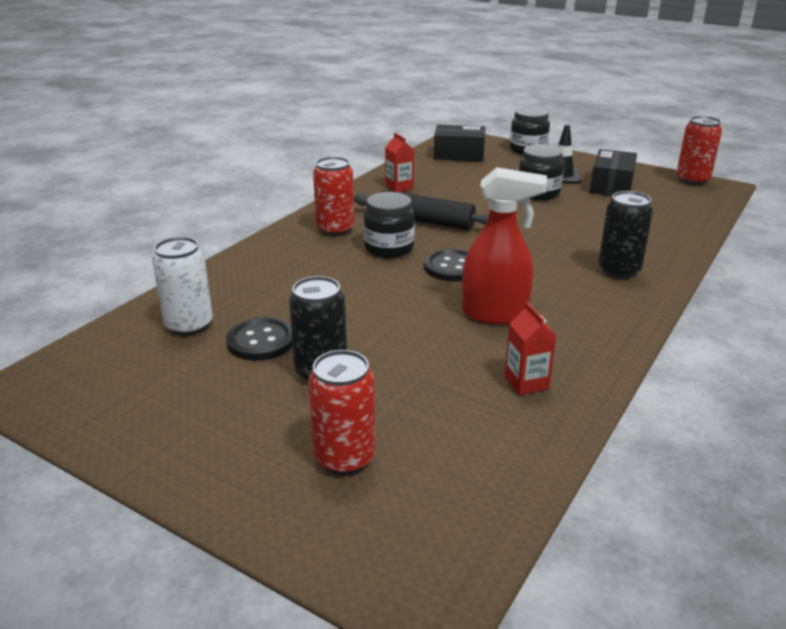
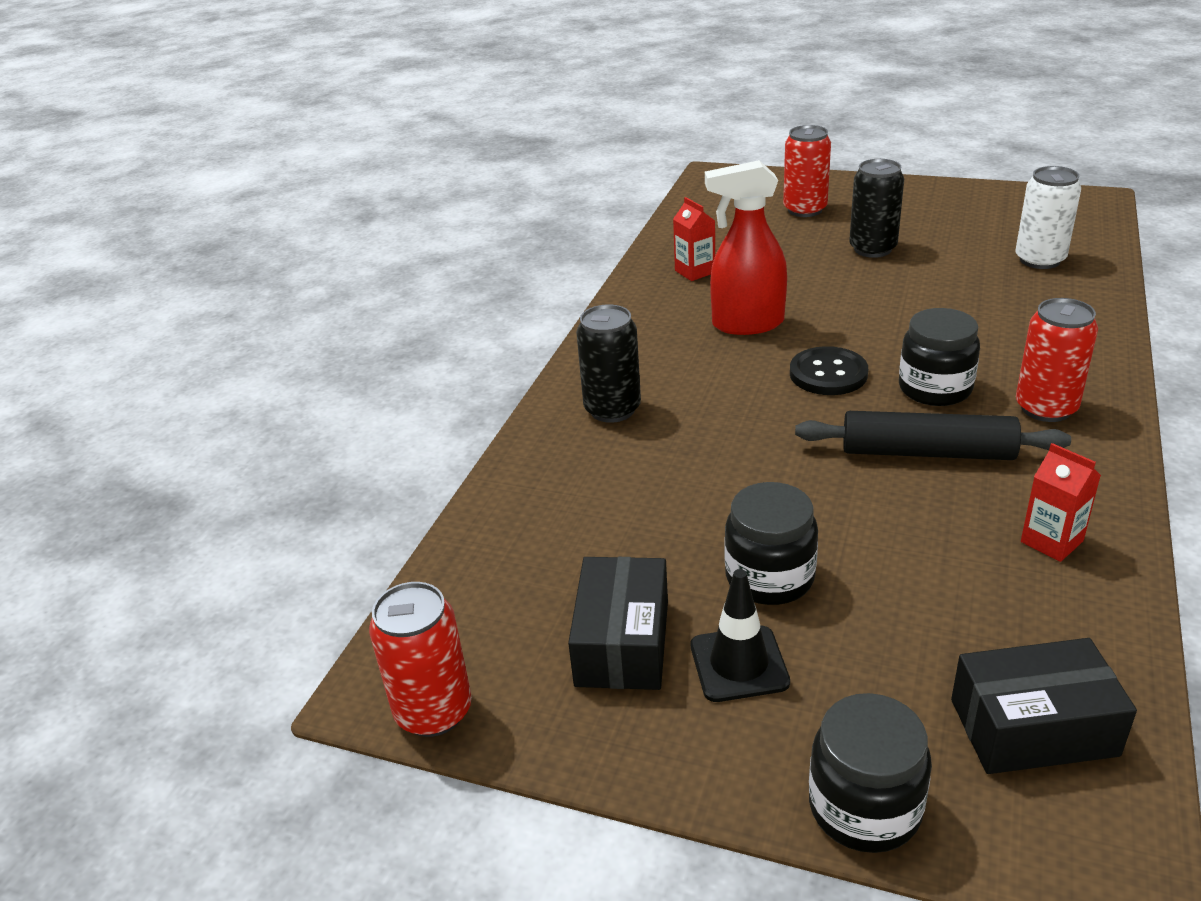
camera: 170 degrees right, 5 degrees up
(261, 341) = (953, 260): black button -> none

